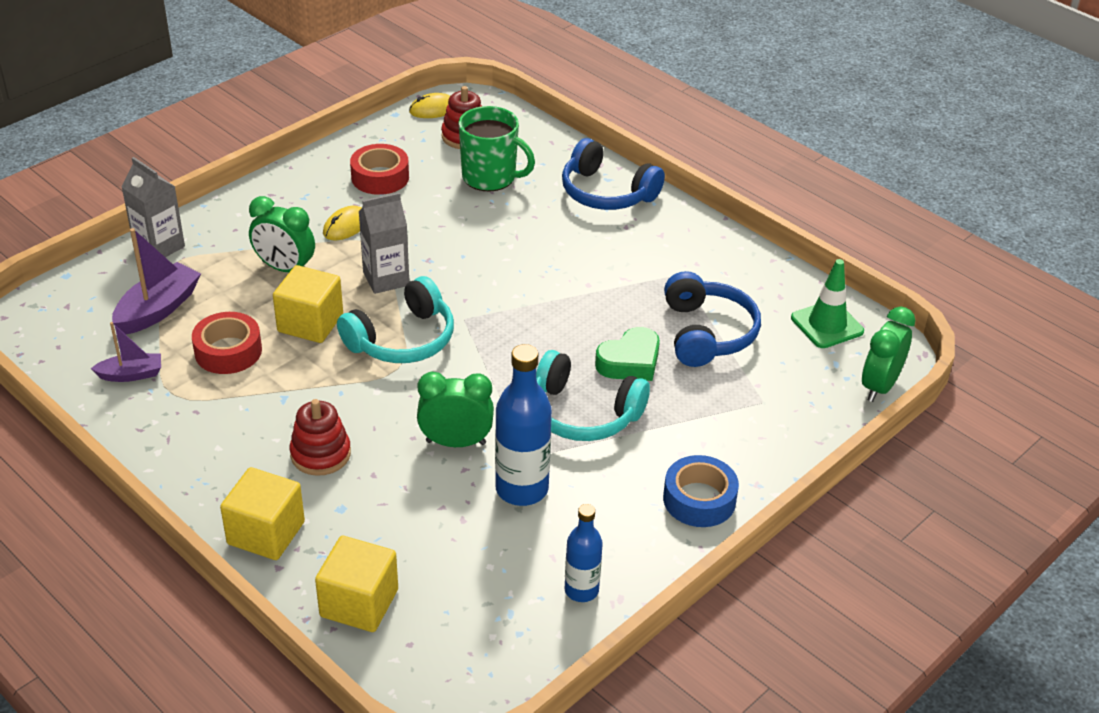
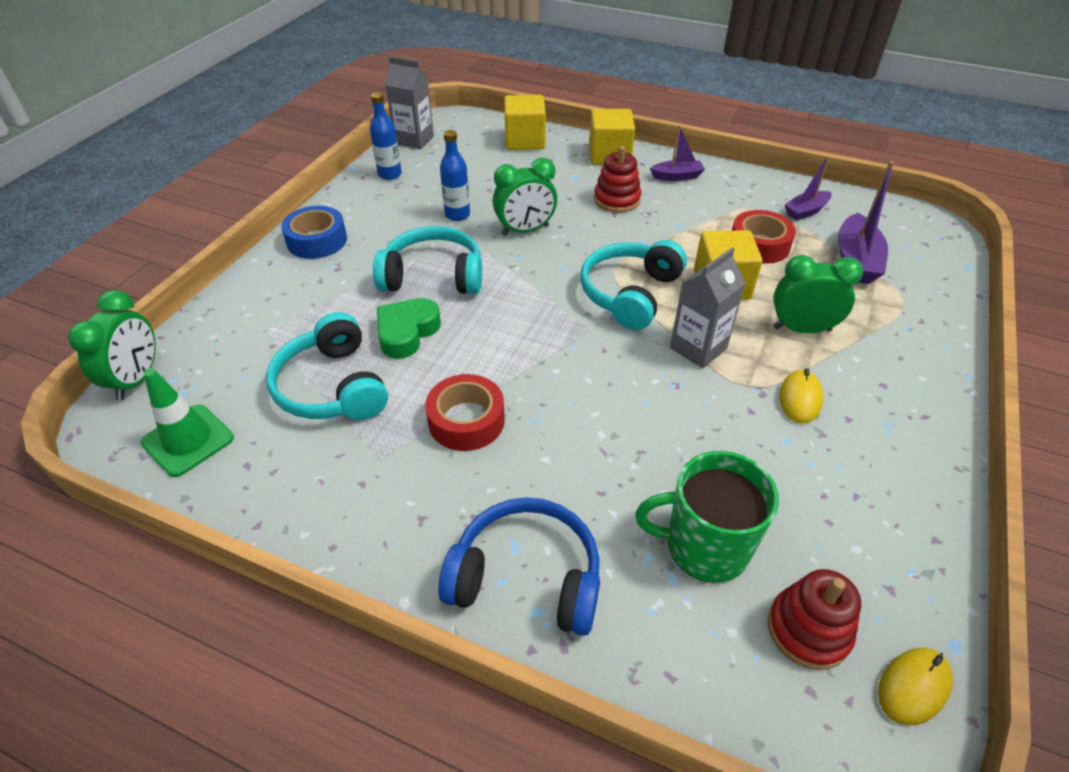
camera: 160 degrees right, 5 degrees up
(159, 247) = (938, 315): grey carton -> grey carton (414, 140)
(216, 468) = (677, 176): none -> purple boat
(380, 177) = (839, 490): red tape -> red tape (466, 420)
(522, 489) = (457, 215): blue bottle -> blue bottle, size x0.61
(707, 333) = (332, 387): blue headphones -> turquoise headphones

